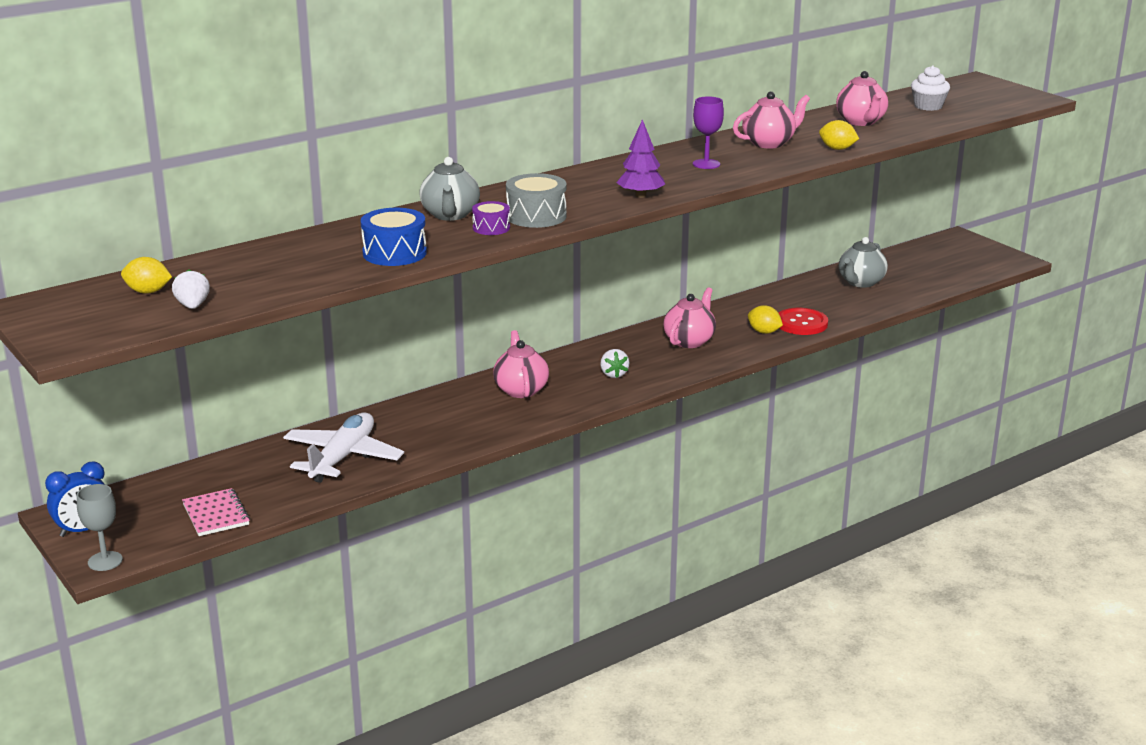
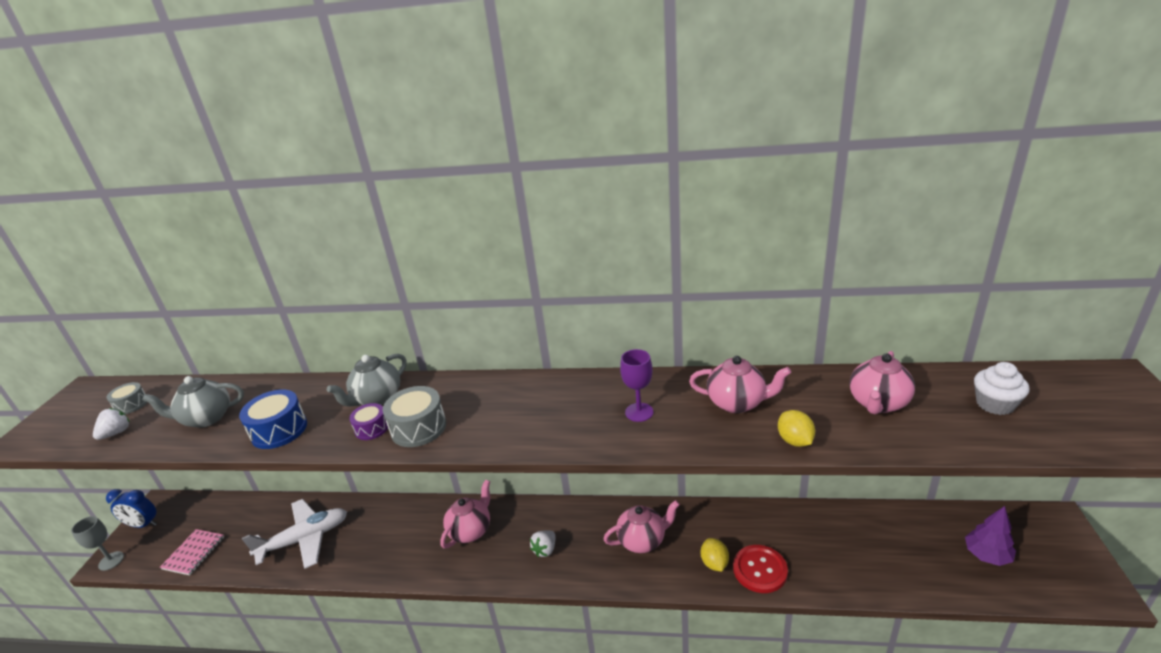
camera: 45 degrees right, 5 degrees up
(148, 292) = (131, 405): yellow lemon -> grey drum
(640, 195) = (525, 435): purple tree -> purple tree (987, 555)
(860, 282) = (877, 540): grey teapot -> grey teapot (206, 418)

